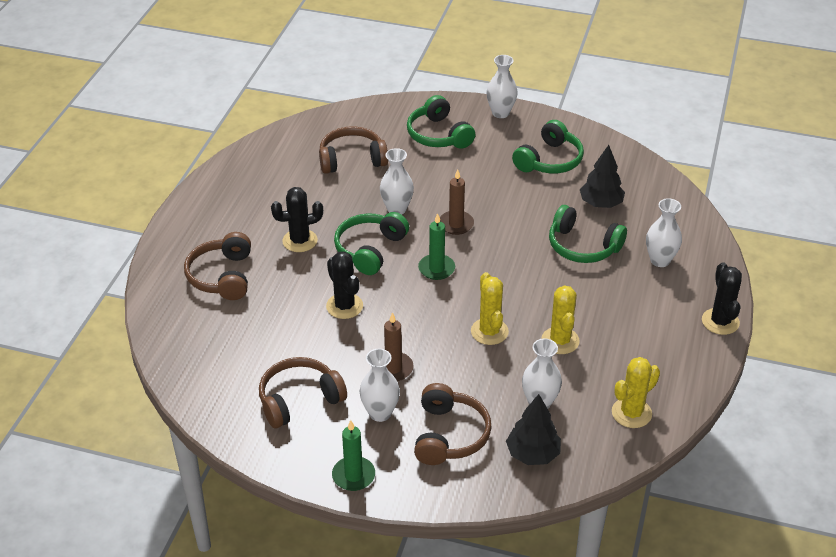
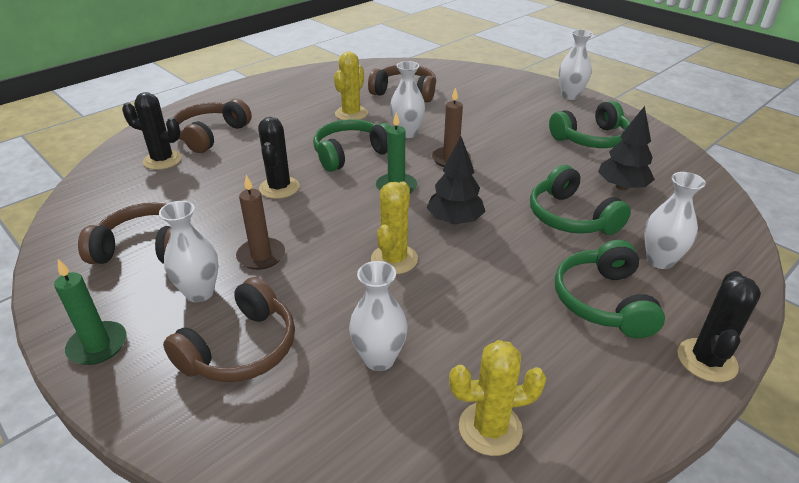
camera: 30 degrees right, 5 degrees down
(300, 241) = (300, 130): black cactus -> black cactus (162, 160)
(438, 135) = (497, 96): green headphones -> green headphones (604, 301)
(532, 454) = (311, 420): black tree -> black tree (455, 220)
(560, 341) = (466, 299): yellow cactus -> yellow cactus (351, 114)

